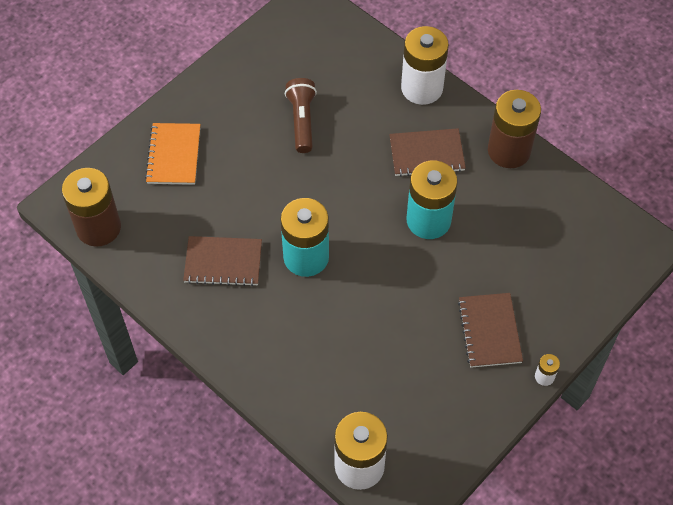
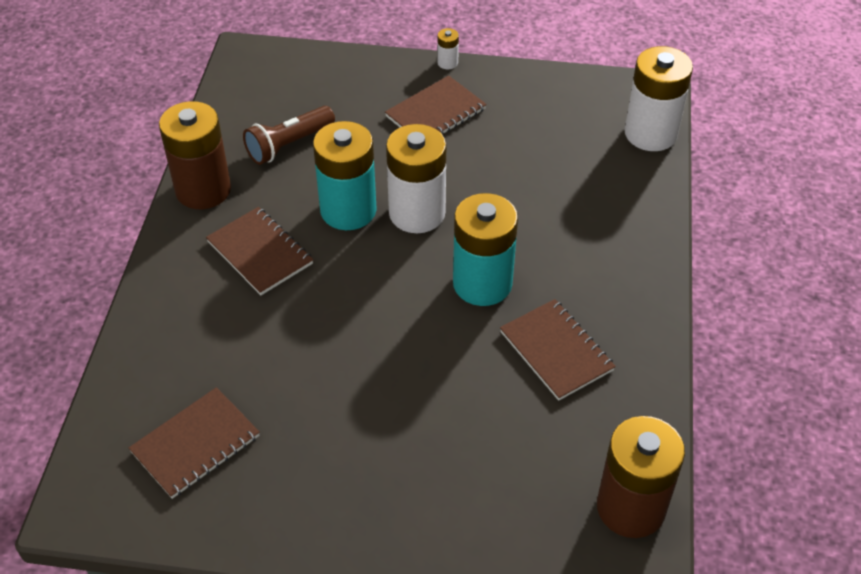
camera: 125 degrees left, 10 degrees down
(174, 155) = (460, 498): orange notebook -> none
(302, 121) = (300, 392): brown flashlight -> brown flashlight (288, 145)
(307, 61) = (195, 444): none -> brown notebook
(422, 88) = (162, 303): white battery -> white battery (417, 213)

